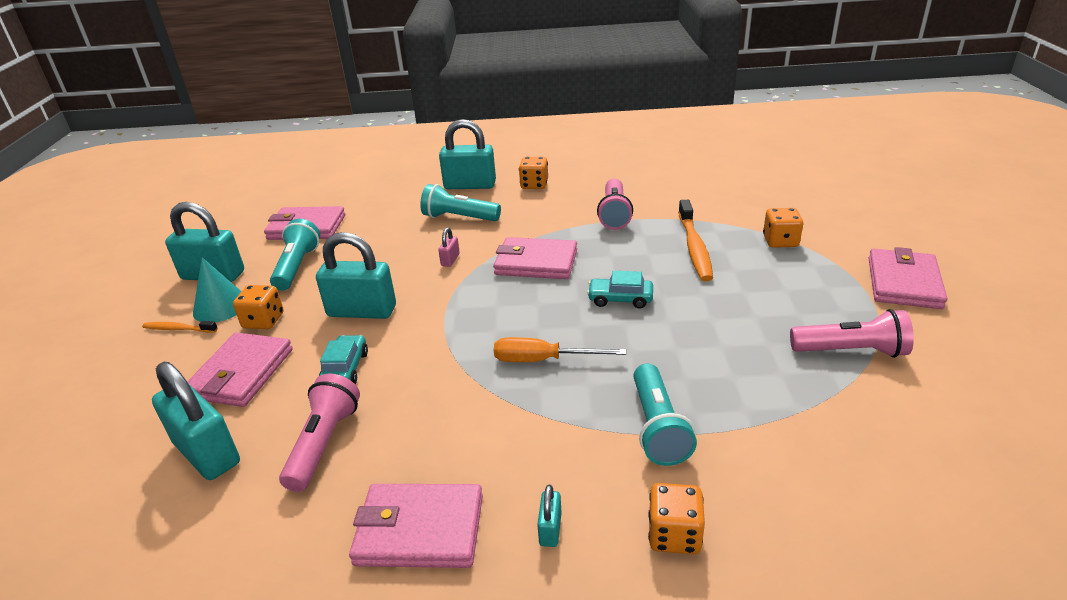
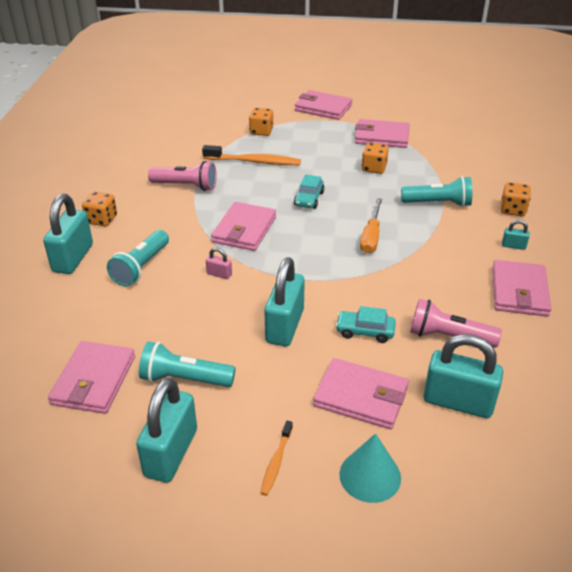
camera: 85 degrees left, 5 degrees up
(207, 453) = (458, 402): turquoise padlock -> turquoise padlock turned 60 degrees clockwise
(221, 306) = (243, 432): turquoise cone -> turquoise cone (370, 476)
(263, 321) = (281, 393): orange dice -> orange dice (374, 168)
(851, 351) = (381, 137): pink flashlight -> pink wallet

